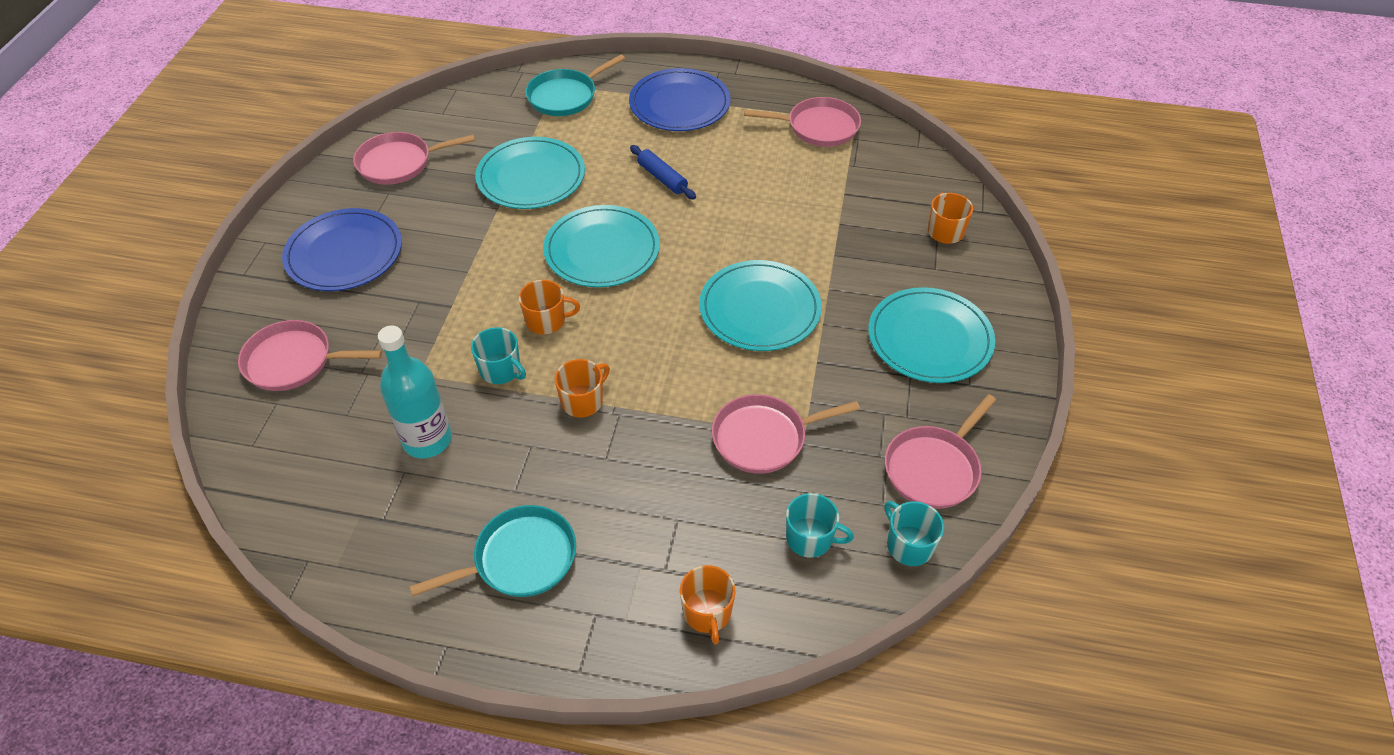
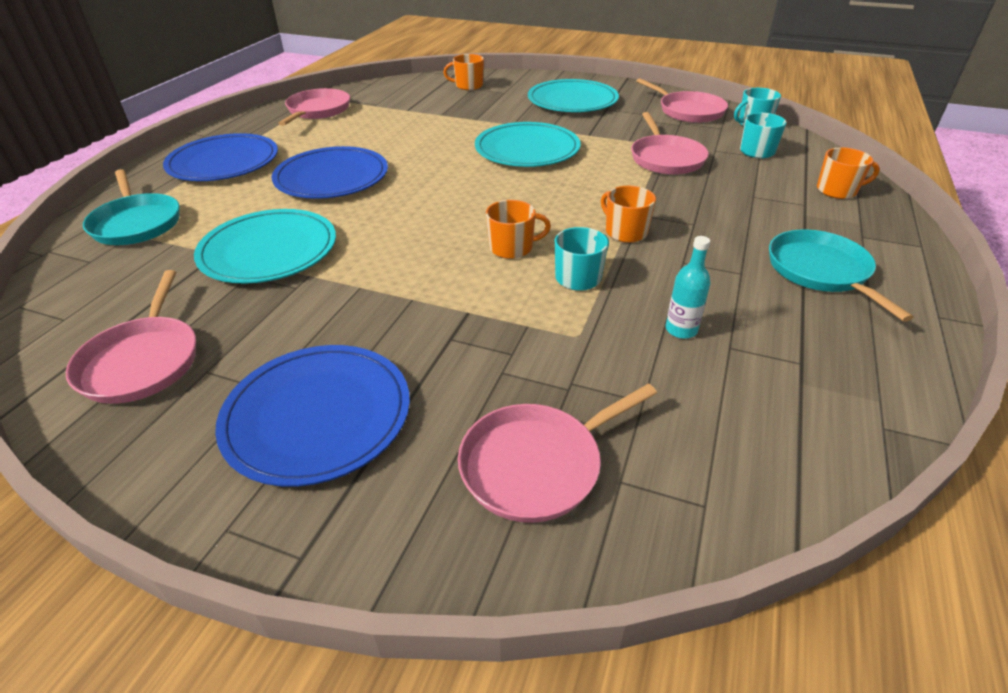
camera: 80 degrees left, 10 degrees down
(293, 361) = (536, 465): pink pan -> pink pan turned 45 degrees clockwise
(427, 440) = (681, 330): turquoise bottle -> turquoise bottle, size x0.54
(546, 321) = (512, 248): orange mug -> orange mug turned 75 degrees clockwise
(602, 250) = (419, 213): turquoise plate -> none
(662, 178) = (332, 177): blue rolling pin -> blue plate

